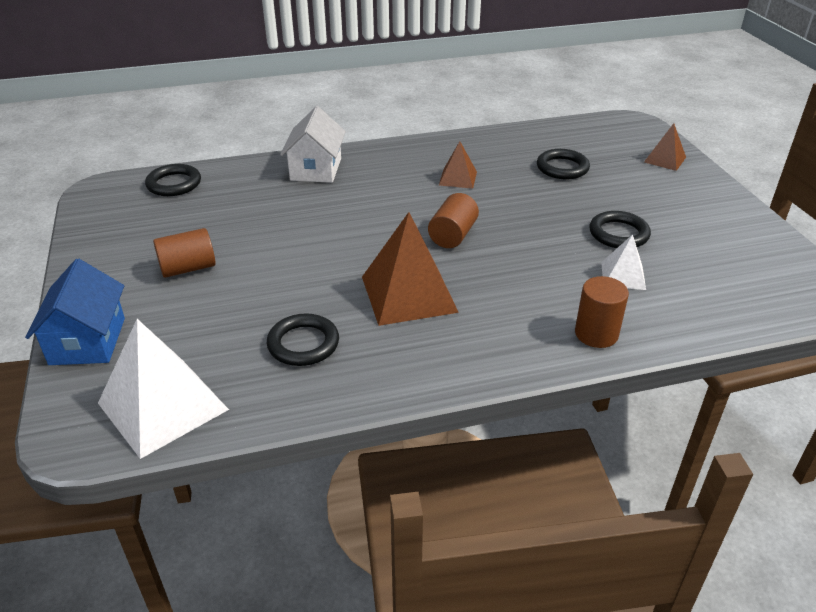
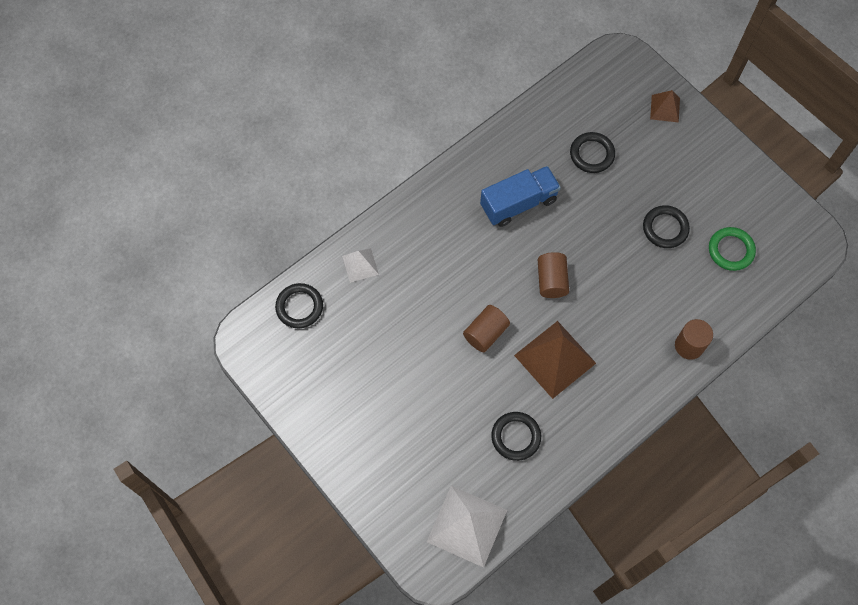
camera: 25 degrees left, 30 degrees up
(87, 341) = (377, 498): blue house -> none
(188, 268) = (388, 400): brown cylinder -> brown cylinder (485, 333)
(316, 169) = (400, 238): white house -> none
(458, 178) = (518, 203): brown pyramid -> blue truck
(623, 275) = (684, 277): white pyramid -> white pyramid (360, 265)
(698, 271) = (731, 250): none -> green ring

